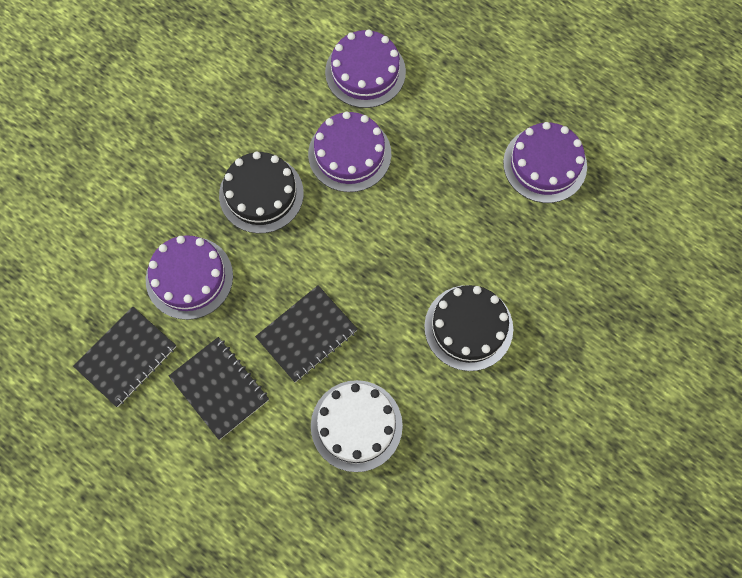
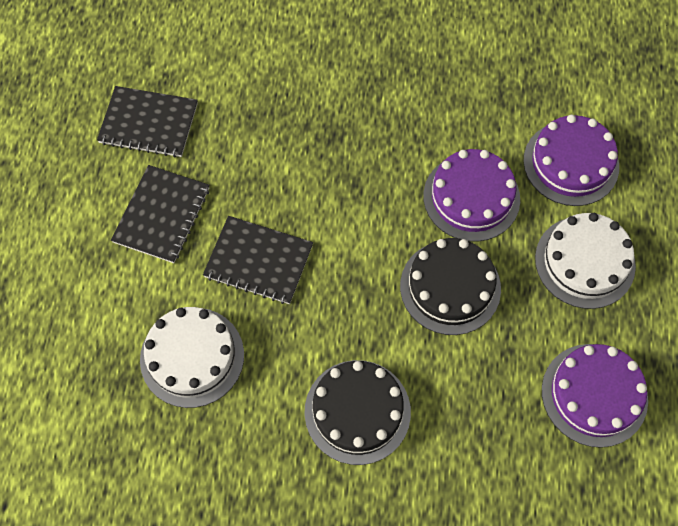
camera: 60 degrees right, 5 degrees down
(189, 277) = (254, 130): purple cake -> none
(261, 194) = (376, 143): black cake -> black cake (450, 287)
(446, 110) = (584, 262): none -> white cake

